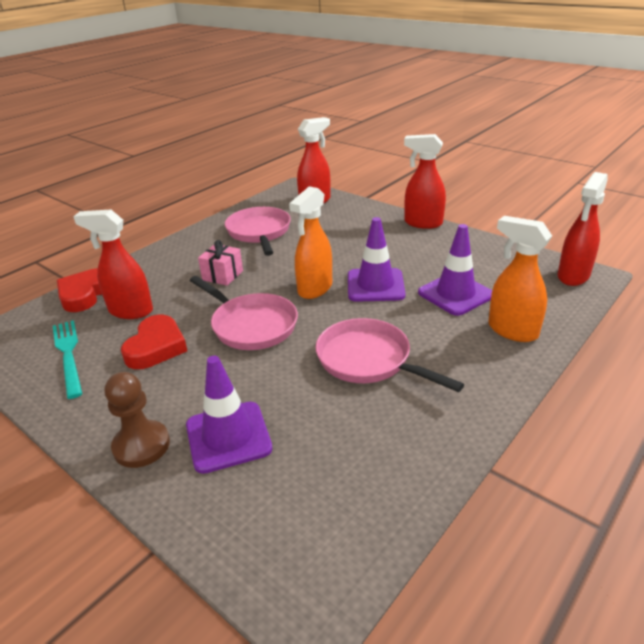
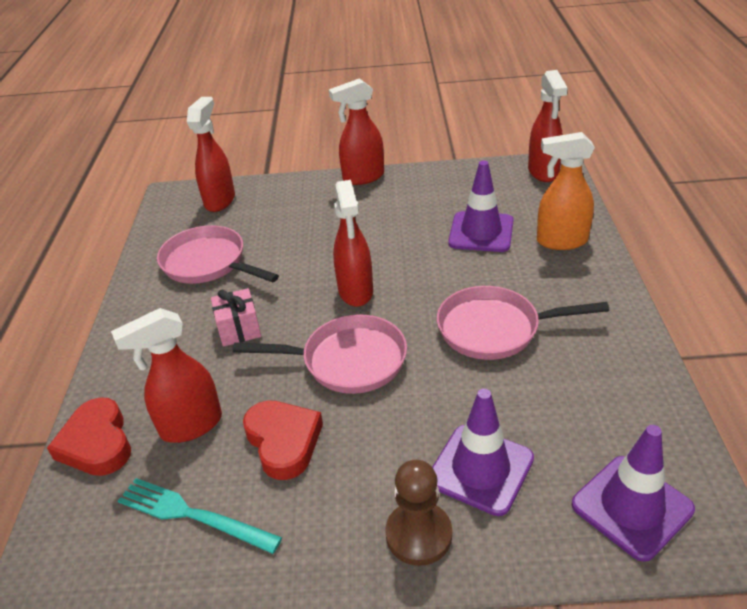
camera: 40 degrees left, 5 degrees up
(314, 289) = (355, 292): orange spray bottle -> red spray bottle
(375, 285) = (406, 259): purple traffic cone -> purple traffic cone (632, 507)

